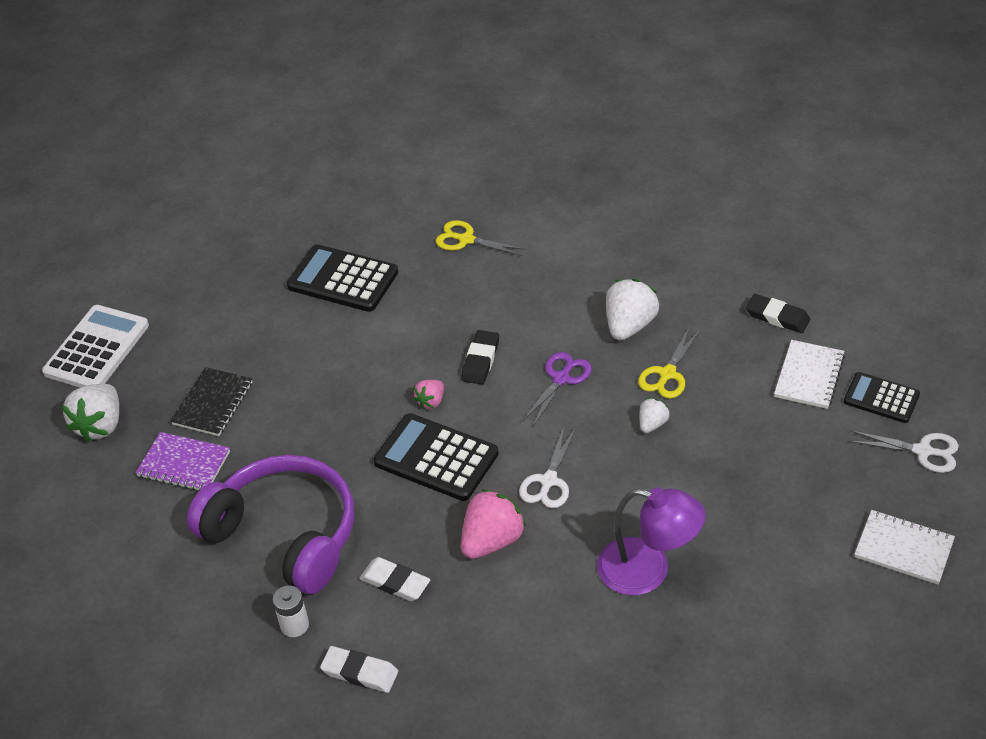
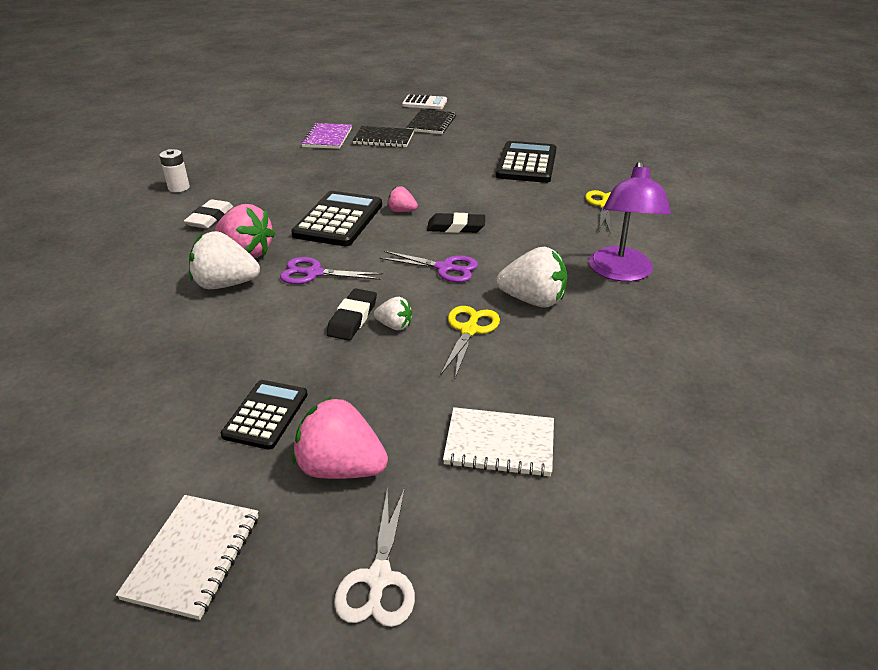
camera: 75 degrees right, 10 degrees down
(97, 349) = (424, 103): white calculator -> white calculator, size x0.62
(100, 425) = (359, 112): white strawberry -> white strawberry (225, 284)
(180, 350) = (431, 123): none -> black notebook
(284, 534) = (262, 175): purple headphones -> none
(360, 672) = (128, 214): white eraser -> none
(548, 481) = (314, 273): white scissors -> purple scissors
(648, 570) = (197, 338): purple lamp -> purple lamp (621, 273)
(667, 374) = (469, 330): yellow scissors -> yellow scissors turned 90 degrees clockwise
(777, 317) = (597, 409): black eraser -> black eraser (352, 318)
(826, 467) = (341, 467): none -> pink strawberry
(881, 398) = (477, 524): black calculator -> black calculator (266, 415)

